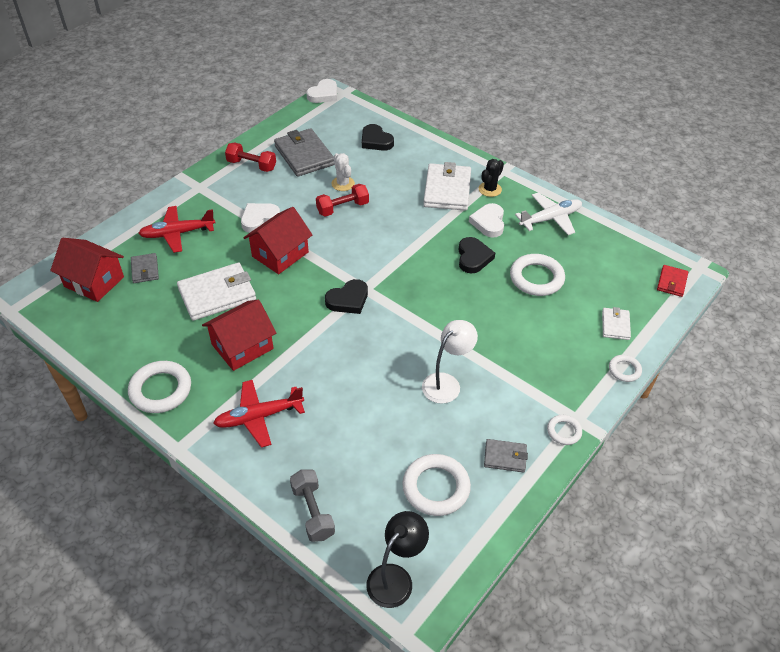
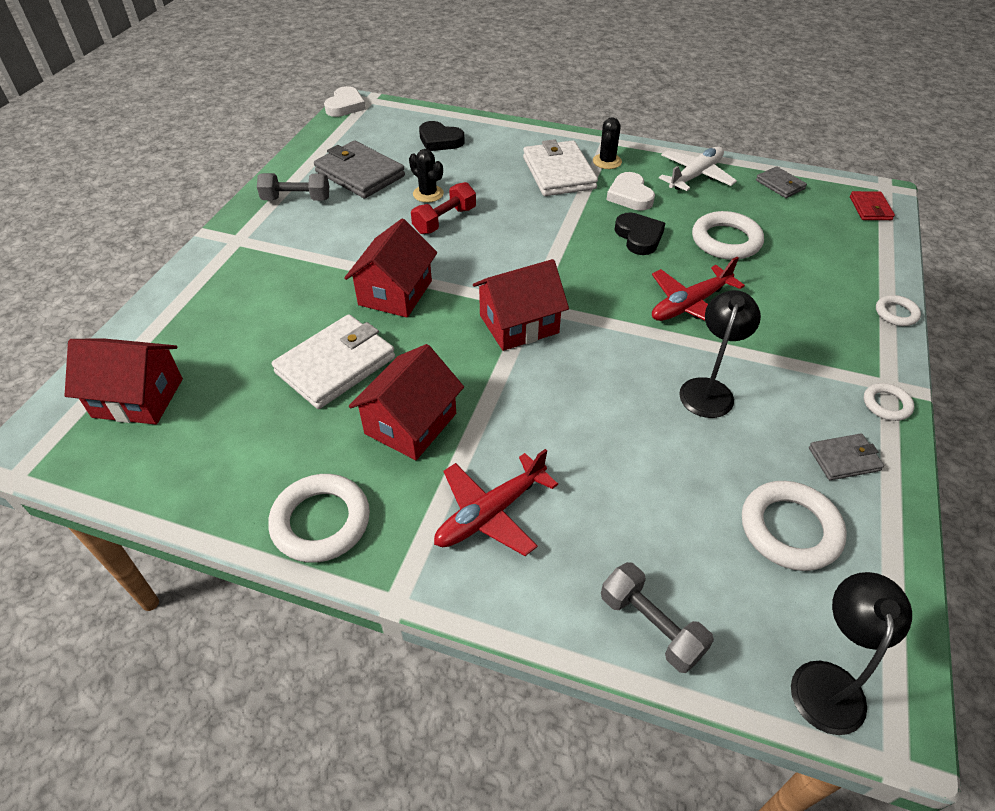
camera: 20 degrees left, 0 degrees up
(145, 270) = (211, 361): grey wallet -> grey wallet (780, 185)
(178, 233) = (236, 302): red plane -> red plane (690, 305)
(251, 165) = (296, 199): red dumbbell -> grey dumbbell
(259, 219) = (342, 258): white heart -> none
(343, 184) = (428, 194): white cactus -> black cactus
(348, 300) = (519, 324): black heart -> red house
(446, 383) = (708, 389): white lamp -> black lamp
(615, 325) = (848, 268): white wallet -> none

